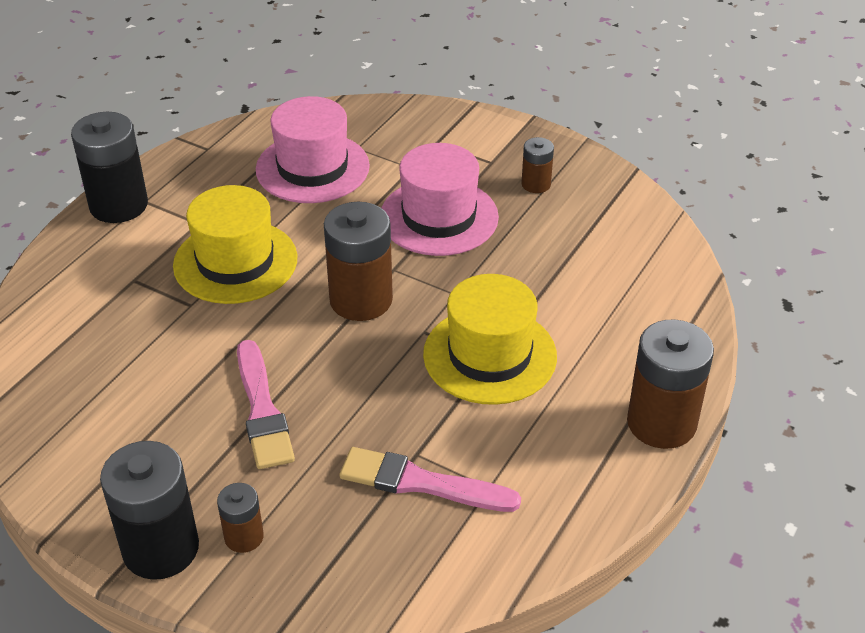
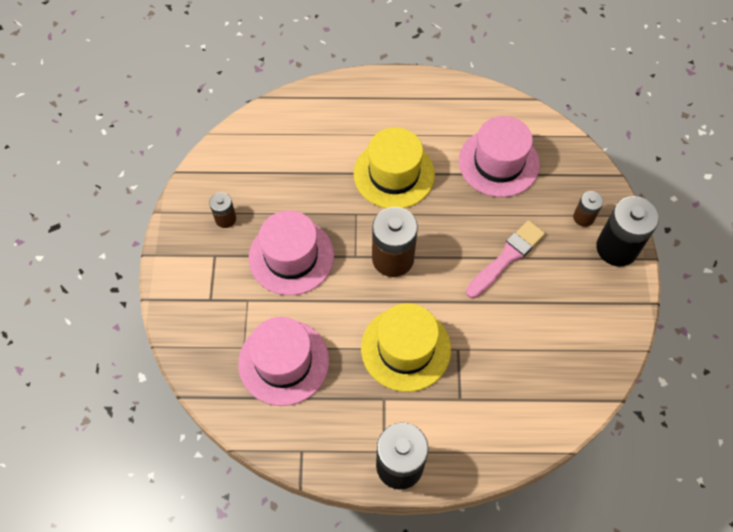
camera: 120 degrees left, 20 degrees up
(421, 483) = (498, 162): pink brush -> pink hat
(661, 423) = (391, 84): brown battery -> none

